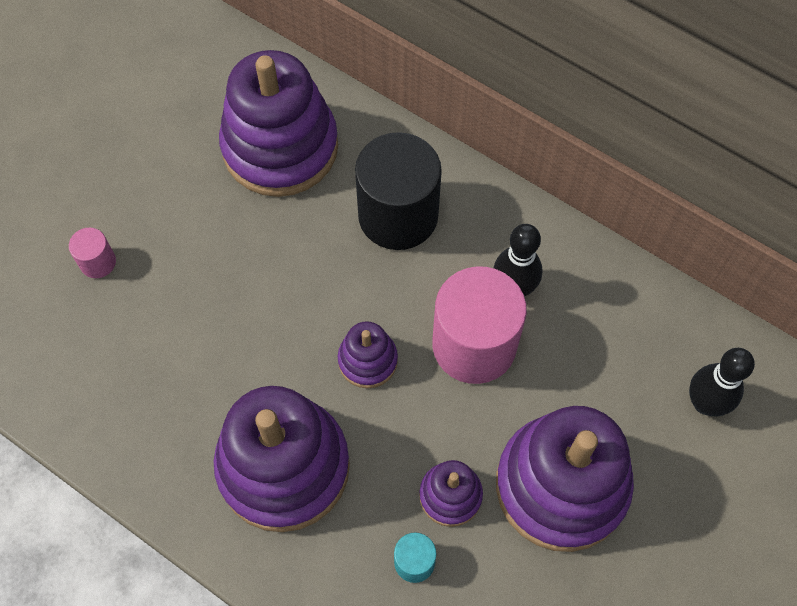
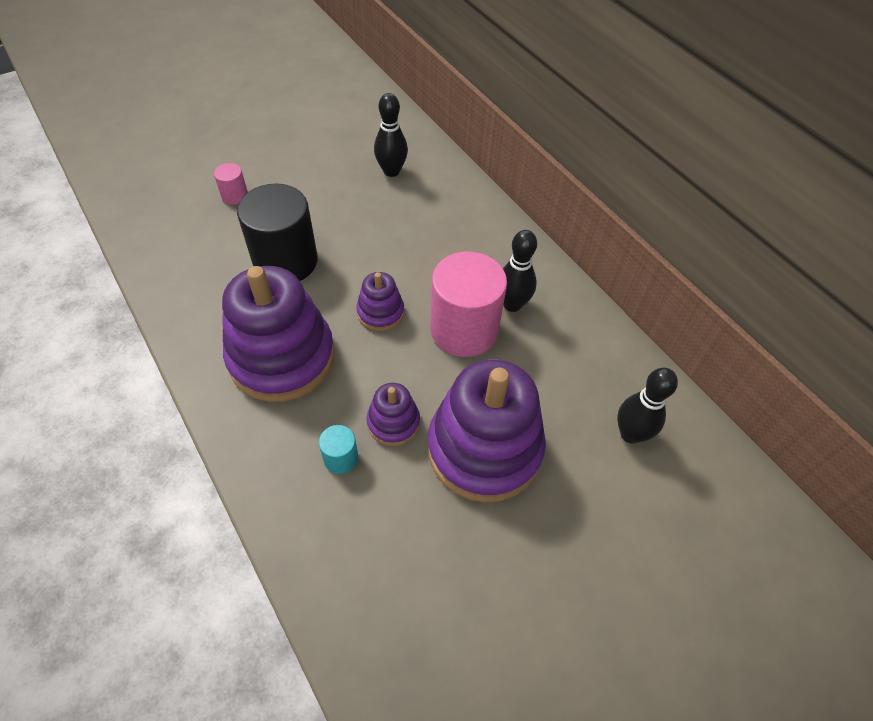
camera: 20 degrees right, 10 degrees down
(280, 147) = (391, 171): purple stacking toy -> black bowling pin
(398, 215) = (450, 233): black cylinder -> black cylinder (285, 261)

